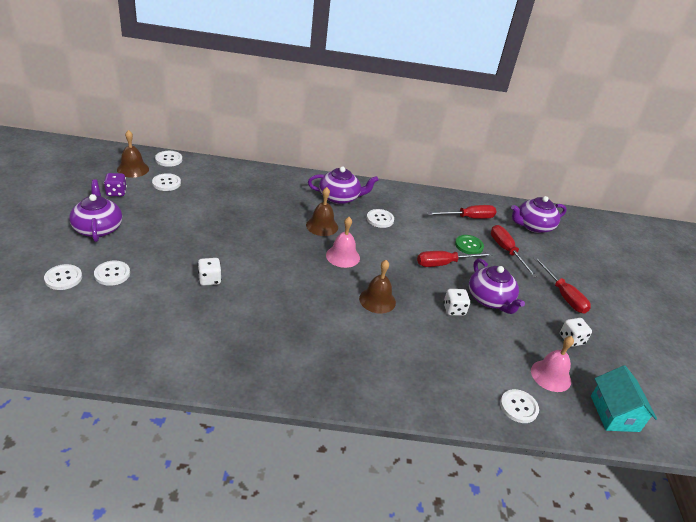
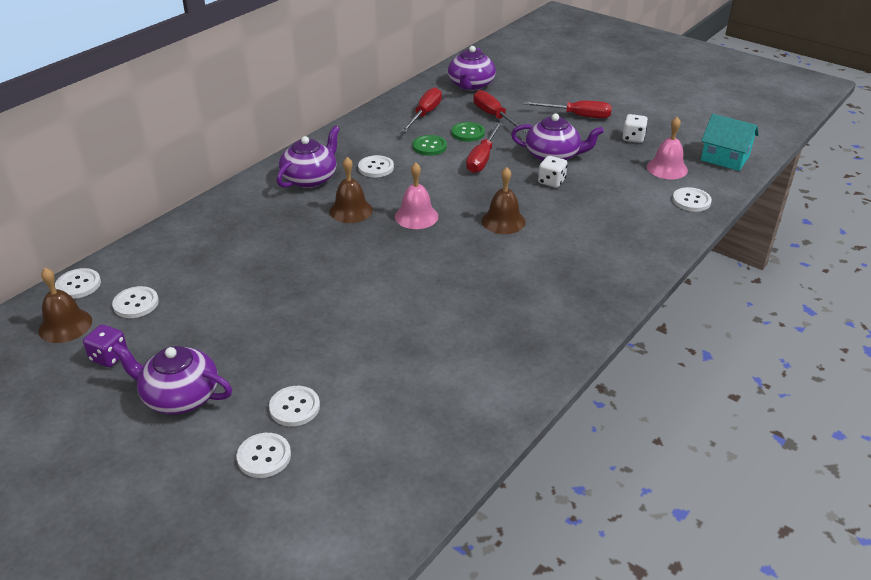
camera: 50 degrees left, 0 degrees up
(209, 279) = (375, 327): white dice -> none
(431, 234) = (429, 146): none -> green button
(506, 251) = (494, 116): red screwdriver -> red screwdriver turned 45 degrees clockwise

